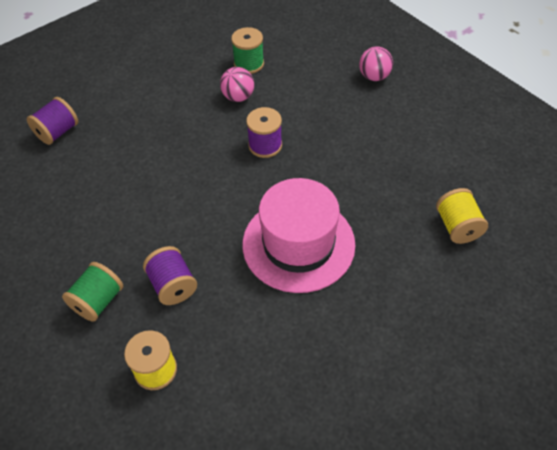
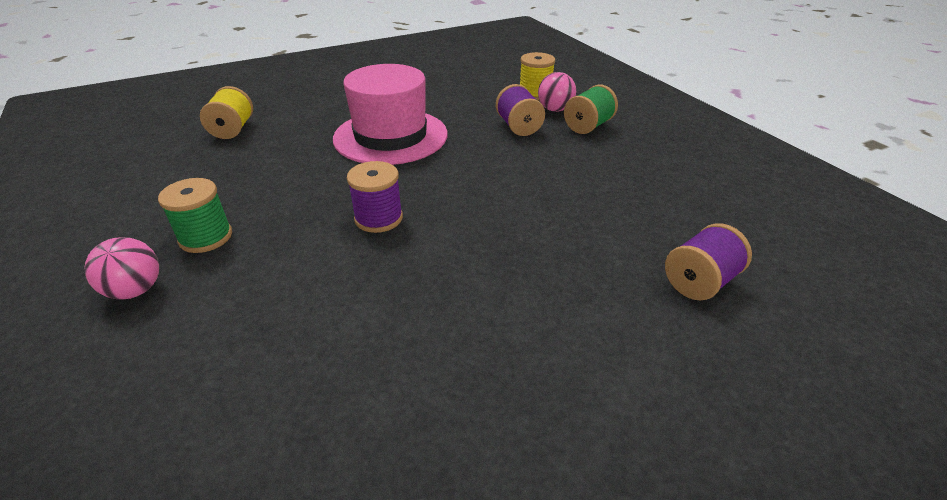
camera: 170 degrees left, 15 degrees down
(238, 97) = (386, 292): pink ball -> pink ball (555, 109)
(249, 64) = (335, 359): green spool -> green spool (206, 237)

